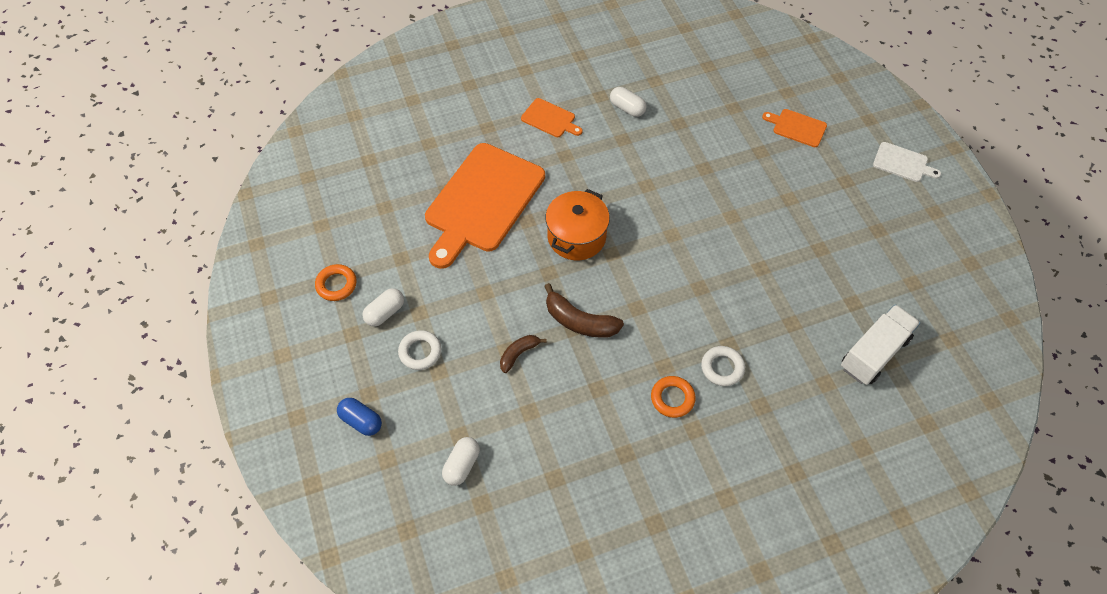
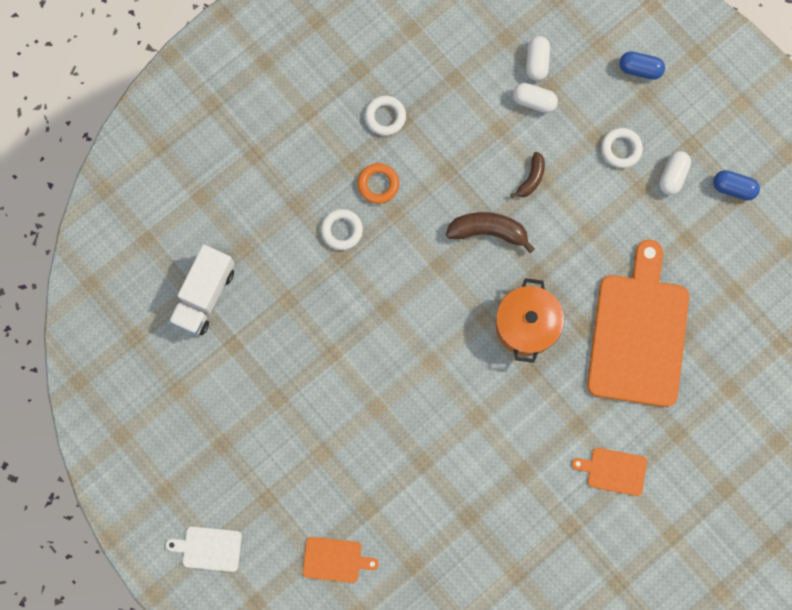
camera: 160 degrees right, 20 degrees up
(336, 285) = (733, 188): orange ring -> blue capsule
(627, 108) = (534, 518): white capsule -> white capsule (534, 101)
(643, 463) = (385, 117): none -> white ring

